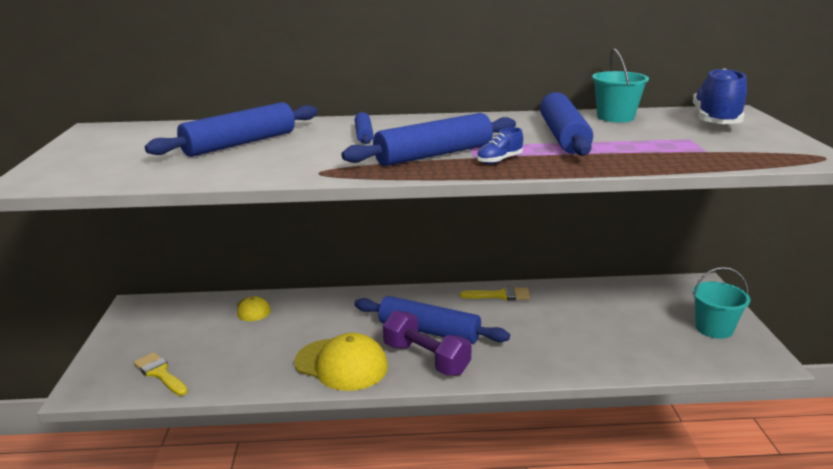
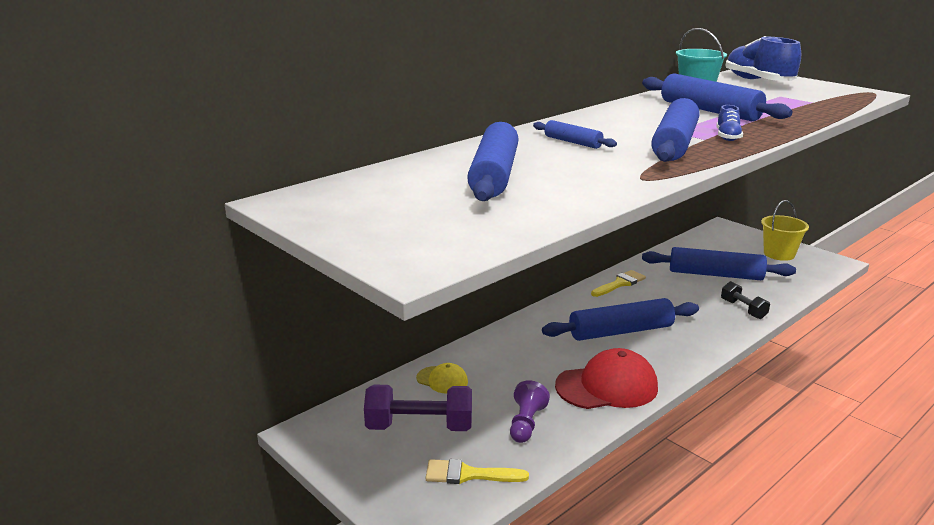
camera: 40 degrees left, 0 degrees up
(246, 361) = (526, 423): none -> purple pawn
(341, 364) = (607, 386): yellow cap -> red cap
(426, 359) = (657, 352): purple dumbbell -> purple dumbbell (419, 427)
(571, 360) = (743, 309): none -> black dumbbell
(604, 321) = (715, 274): none -> blue rolling pin
(714, 328) = (779, 254): turquoise bucket -> yellow bucket

